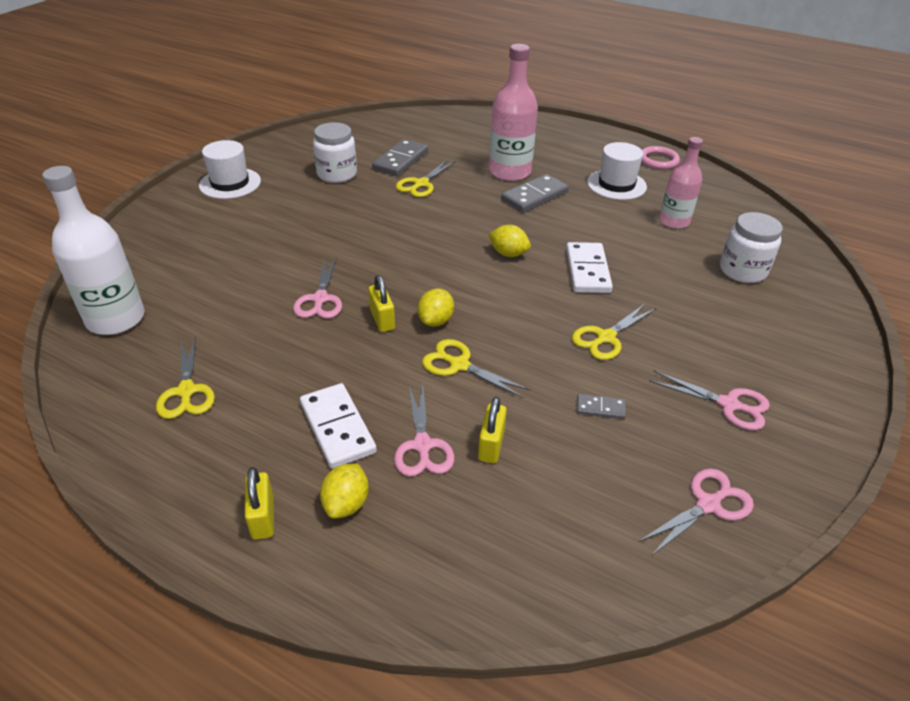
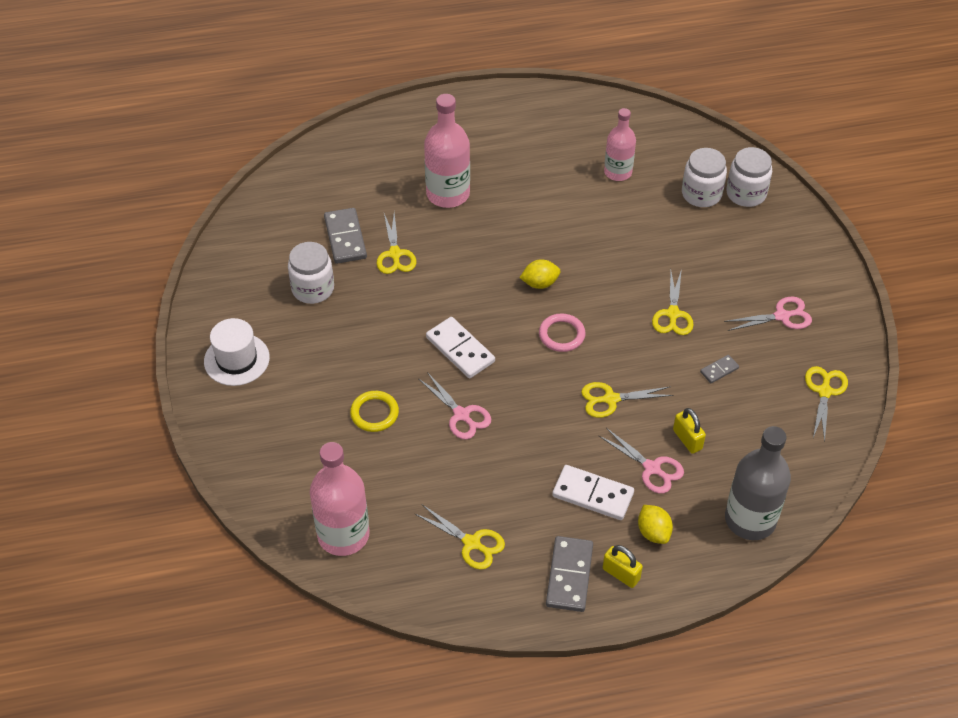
camera: 40 degrees left, 10 degrees up
(116, 319) = (343, 535): white bottle -> pink bottle
(262, 260) = (374, 413): none -> yellow ring
(382, 320) = (523, 401): yellow padlock -> none
(436, 321) = (558, 376): yellow lemon -> none
(463, 572) = (750, 519): none -> grey bottle
(534, 196) = (496, 210): grey domino -> grey domino (569, 576)
(587, 270) = (607, 262): white domino -> white domino (460, 349)
(616, 184) = (541, 156): white hat -> none
(658, 161) = (545, 106): pink ring -> pink ring (561, 335)
(708, 505) = (824, 391): pink scissors -> yellow scissors
(794, 292) = (746, 193): none -> white jar

